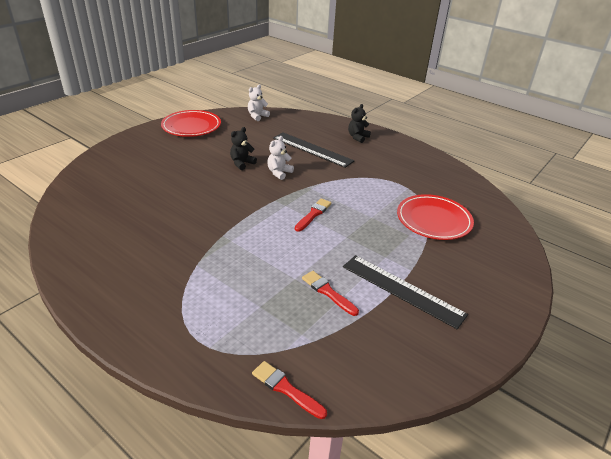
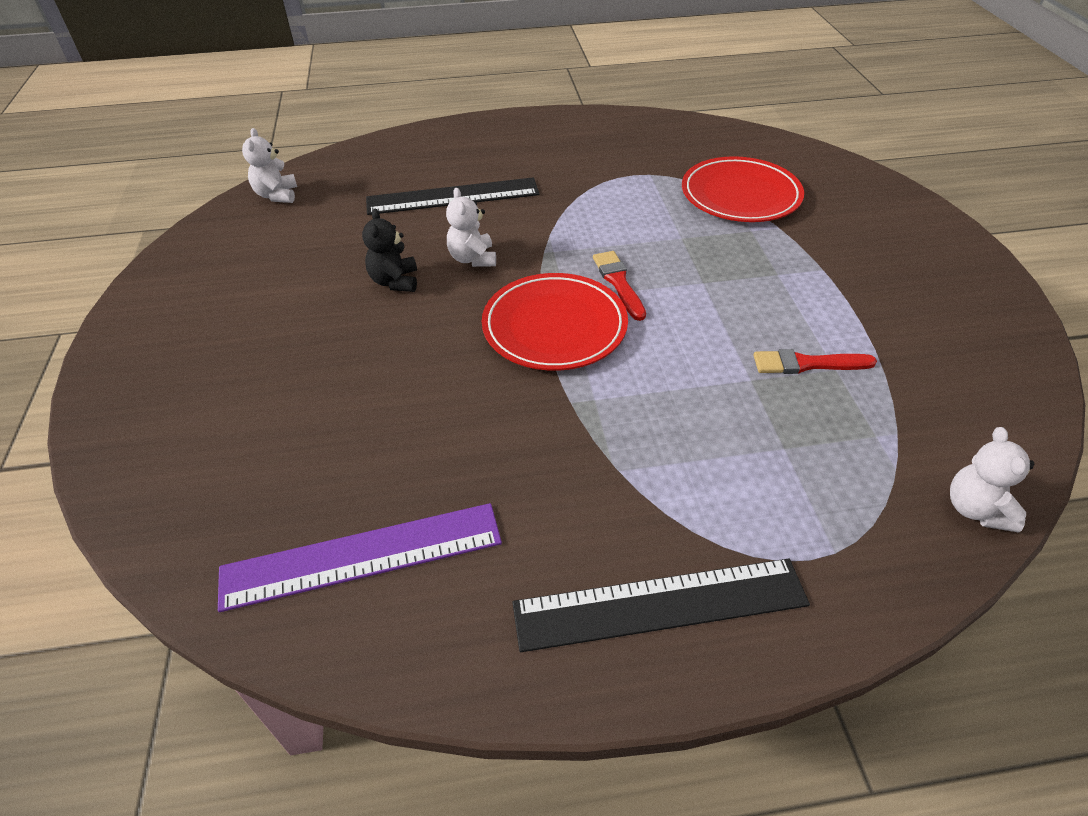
camera: 45 degrees left, 10 degrees up
(98, 226) = (362, 555): none -> purple ruler
(191, 126) = (192, 278): red plate -> red plate (554, 326)
(286, 389) = (975, 509): red brush -> white teddy bear
(357, 137) = (478, 143): black teddy bear -> none
(402, 290) = (856, 299): black ruler -> black ruler (660, 605)

